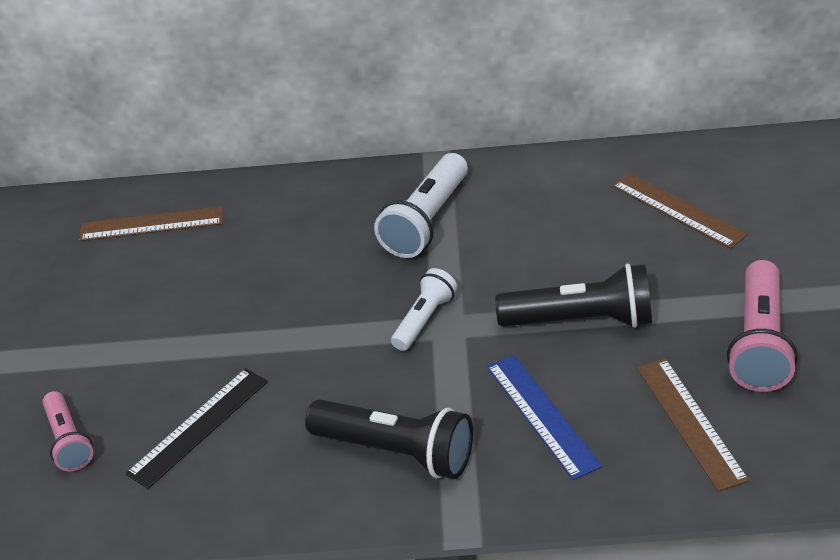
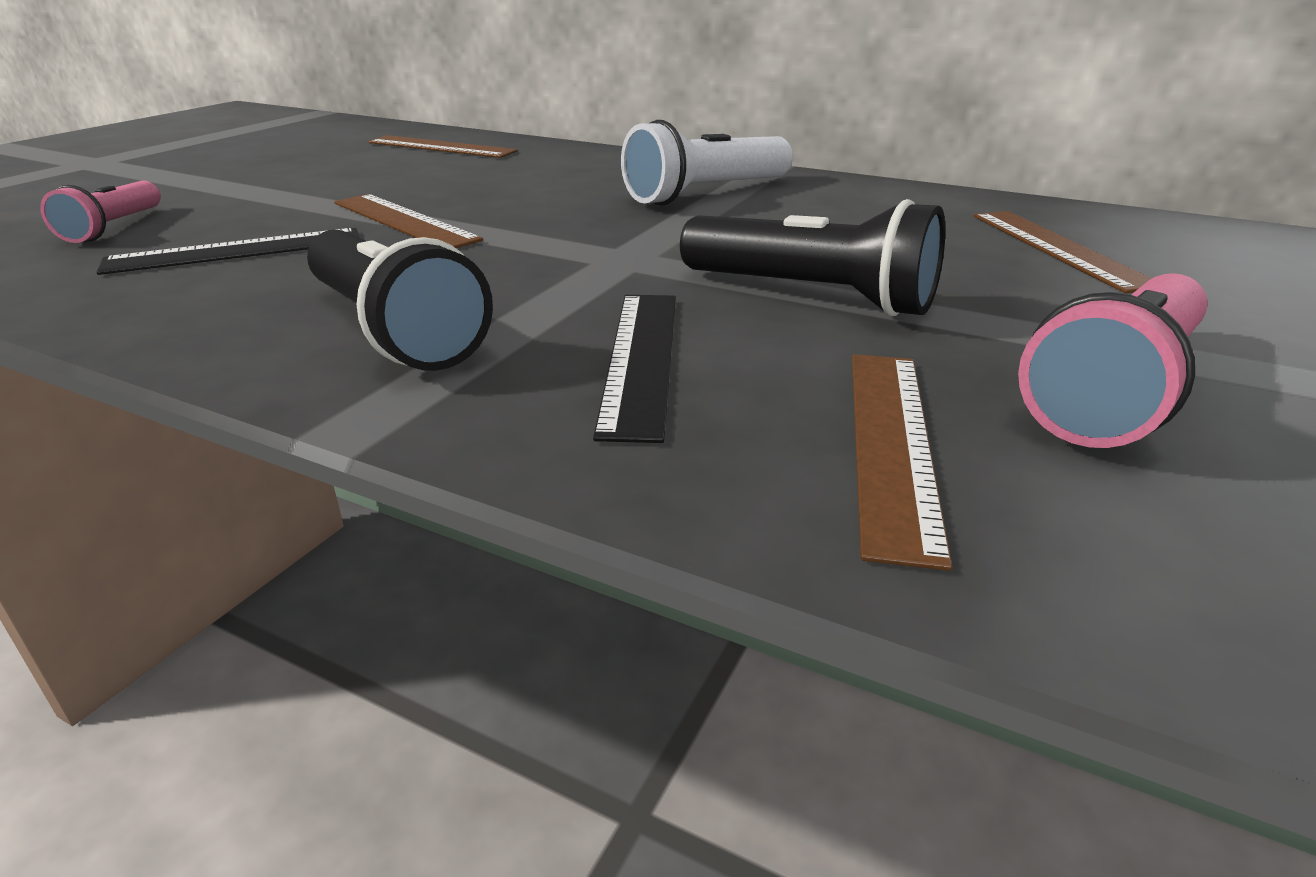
camera: 25 degrees right, 10 degrees down
(263, 344) = (404, 221): none -> brown ruler
(424, 320) = (603, 247): white flashlight -> none
(542, 415) = (641, 358): blue ruler -> black ruler

